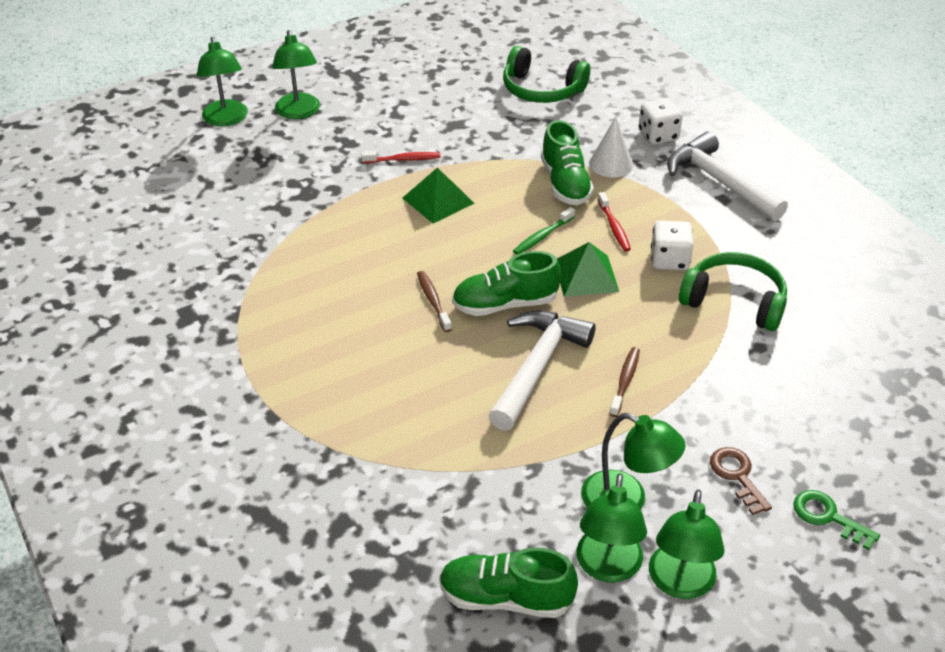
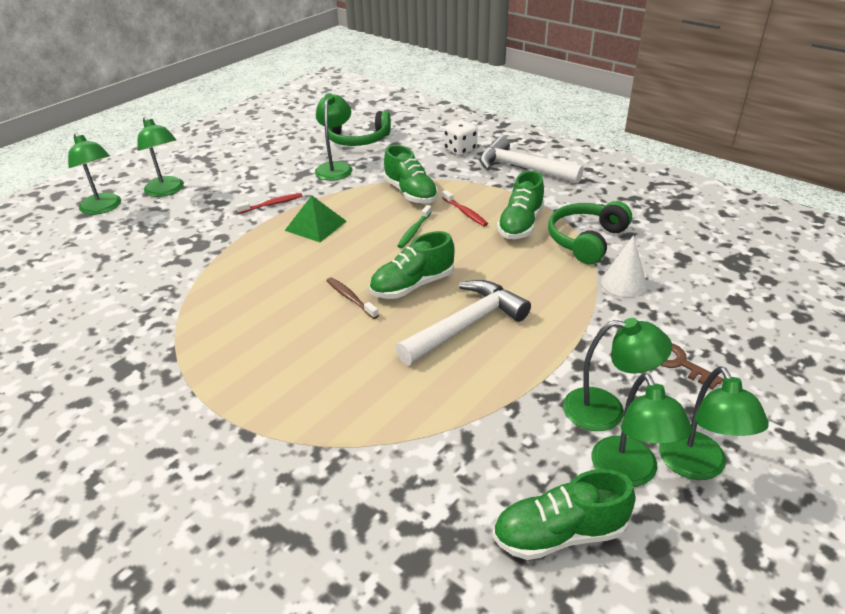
camera: 20 degrees left, 5 degrees down
(496, 125) = (335, 167): none -> green lamp
(537, 367) = (466, 325): white hammer -> white hammer turned 45 degrees clockwise
(586, 275) = (464, 249): green pyramid -> none
(611, 164) = (437, 173): white cone -> white cone (624, 283)
(625, 381) = (543, 317): brown toothbrush -> none
(669, 260) = (520, 224): white dice -> green shoe
(734, 302) = (586, 240): green headphones -> green headphones turned 60 degrees counterclockwise
(828, 517) = (767, 373): green key -> none

